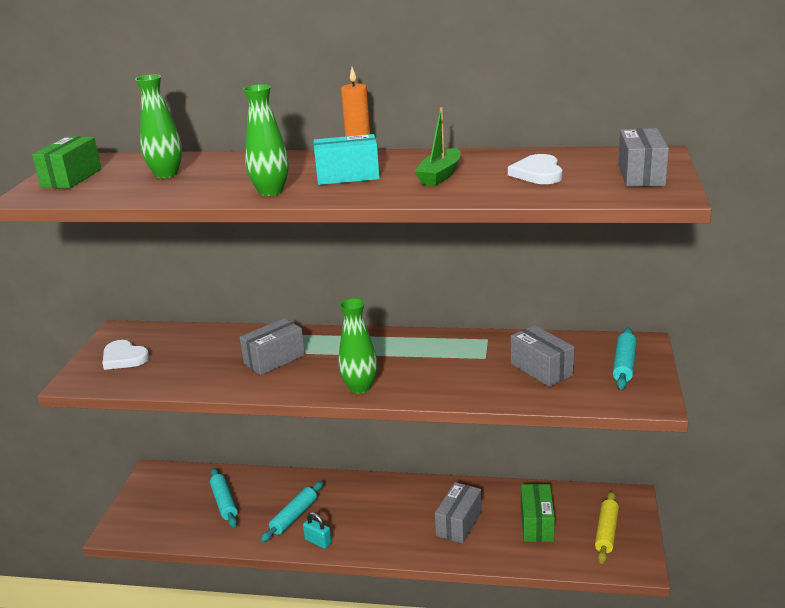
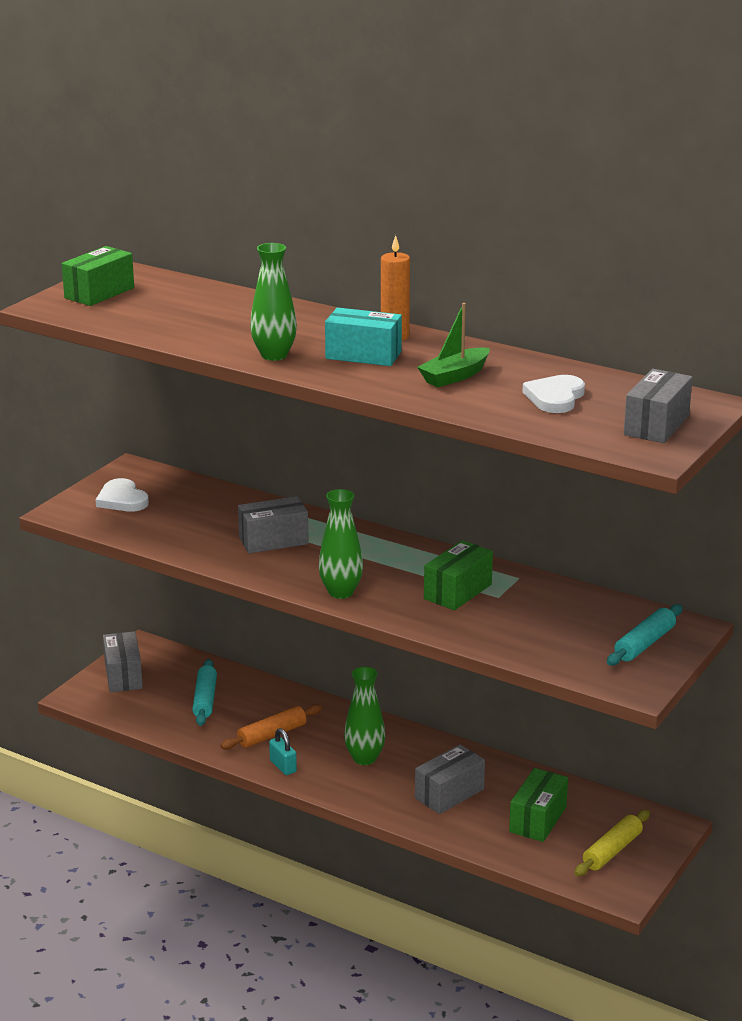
camera: 20 degrees right, 0 degrees up
(166, 174) = (191, 310): green vase -> green vase (364, 758)
(294, 516) = (272, 735): turquoise rolling pin -> orange rolling pin
(451, 362) = (457, 591): none -> green box
(541, 369) = (548, 624): grey box -> grey box (123, 675)

